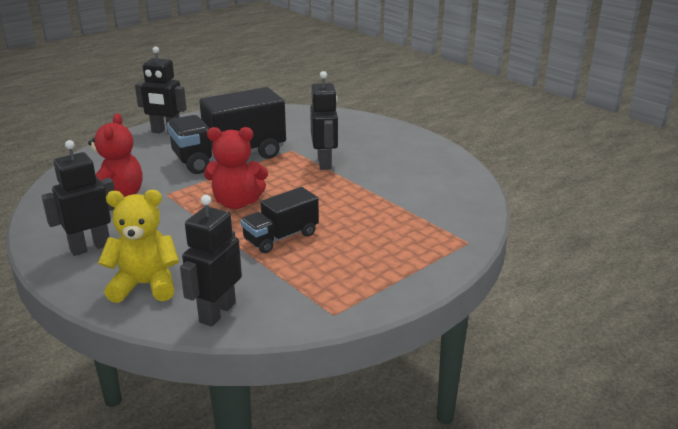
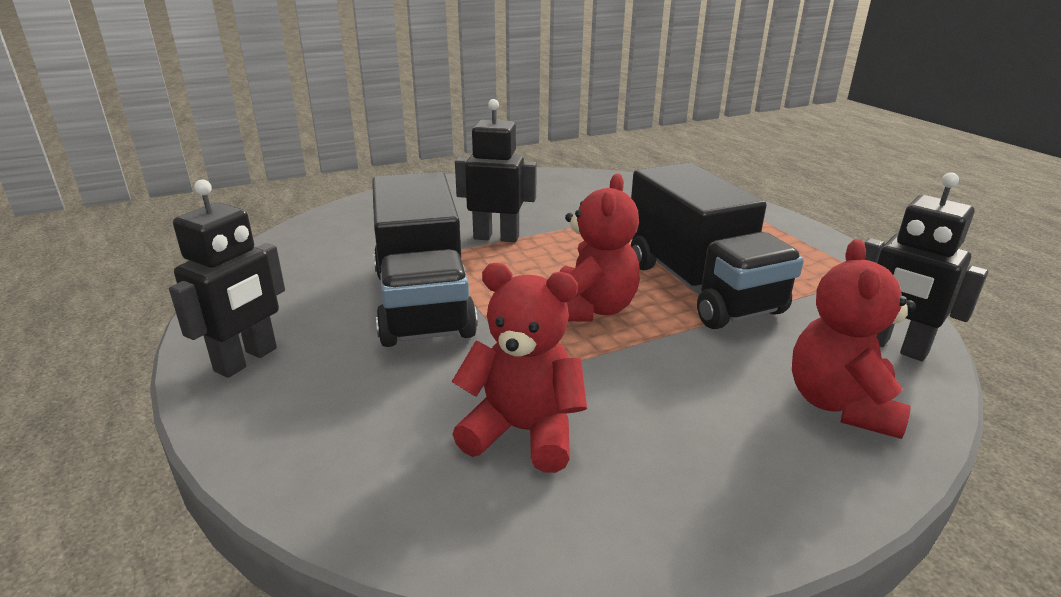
camera: 75 degrees left, 0 degrees up
(90, 247) = (720, 468): black robot -> none
(145, 285) = (840, 405): yellow teddy bear -> red teddy bear
(281, 237) = (700, 287): black truck -> black truck, size x1.78

